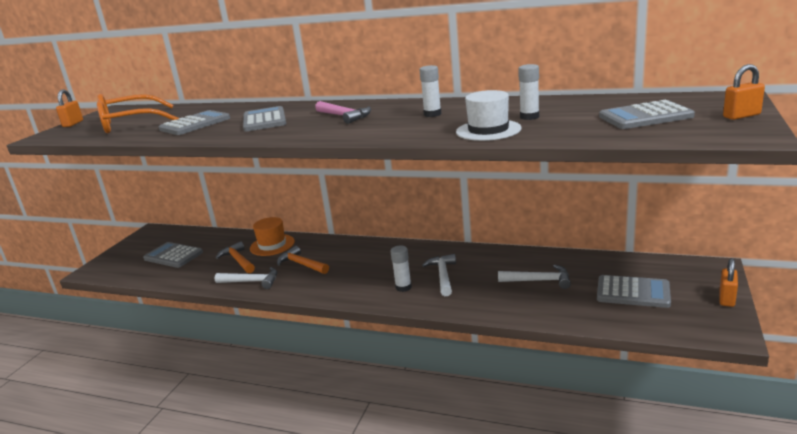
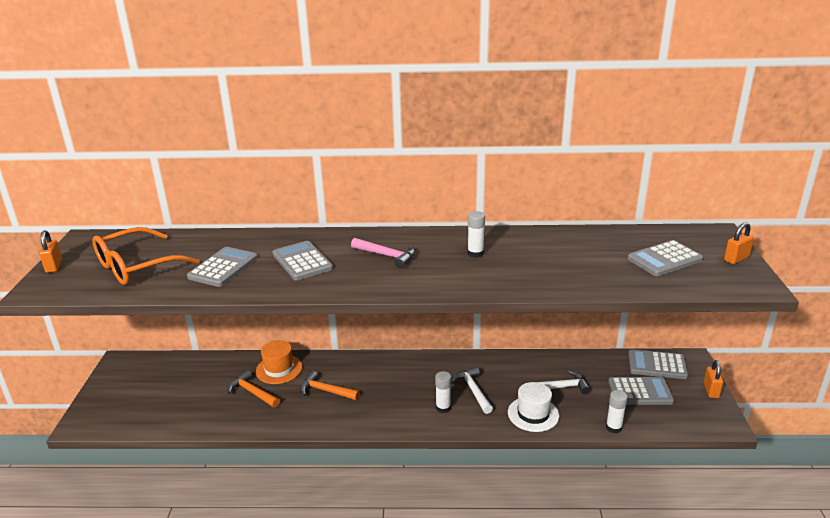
camera: 20 degrees left, 5 degrees up
(173, 256) = (171, 393): grey calculator -> grey calculator (657, 365)
(251, 282) = (284, 418): white hammer -> none
(488, 130) = (545, 278): white hat -> white hat (533, 414)
(529, 117) = (568, 259): white glue stick -> white glue stick (613, 427)

